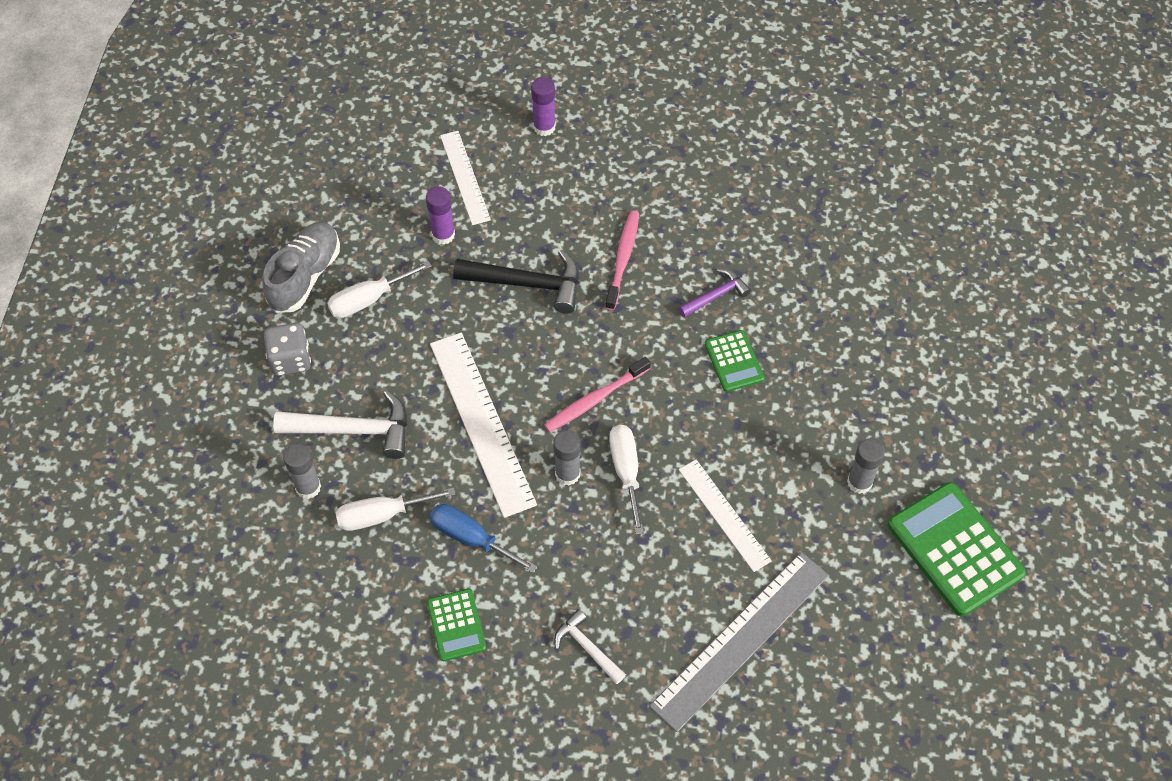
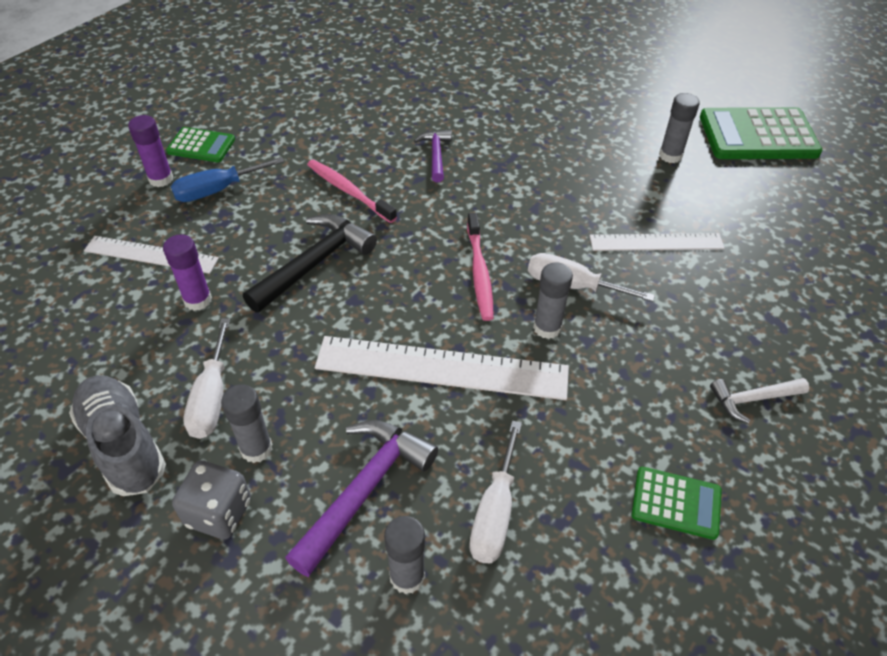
camera: 60 degrees left, 10 degrees down
(346, 350) = (256, 449): none -> grey glue stick
(353, 430) = (364, 490): white hammer -> purple hammer
(471, 538) = (574, 440): blue screwdriver -> blue screwdriver (217, 190)
(734, 361) = (508, 172): green calculator -> green calculator (201, 146)
(740, 639) = (789, 286): grey ruler -> none

